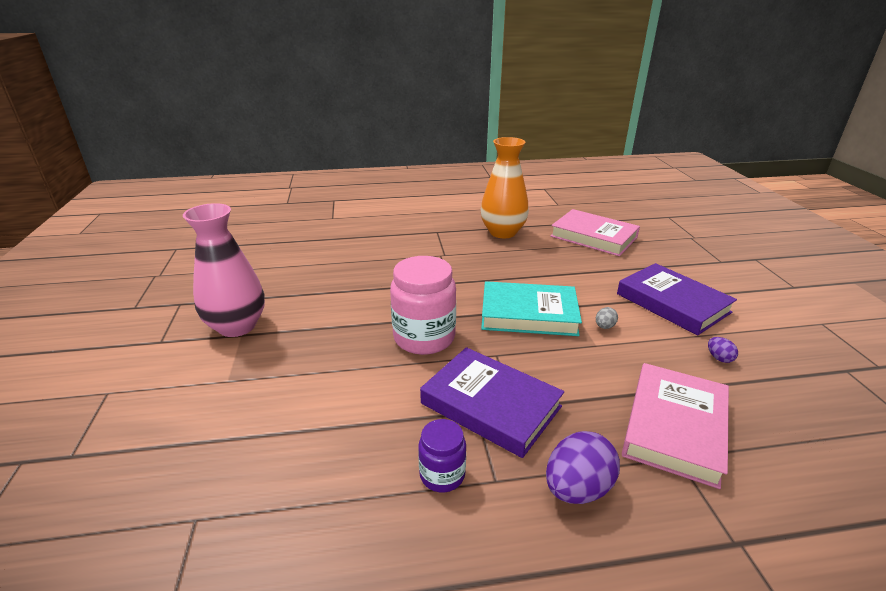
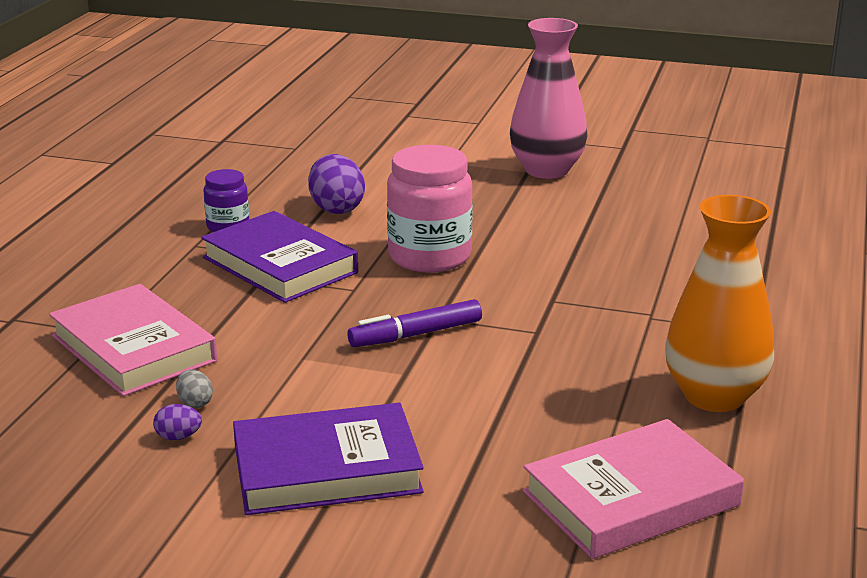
camera: 115 degrees right, 5 degrees down
(490, 405) = (280, 265): purple book -> purple book turned 75 degrees clockwise
(528, 314) = (416, 334): turquoise book -> purple marker
(577, 488) = (142, 274): purple egg -> purple egg (336, 208)
(604, 326) = (332, 380): grey egg -> grey egg (195, 403)

